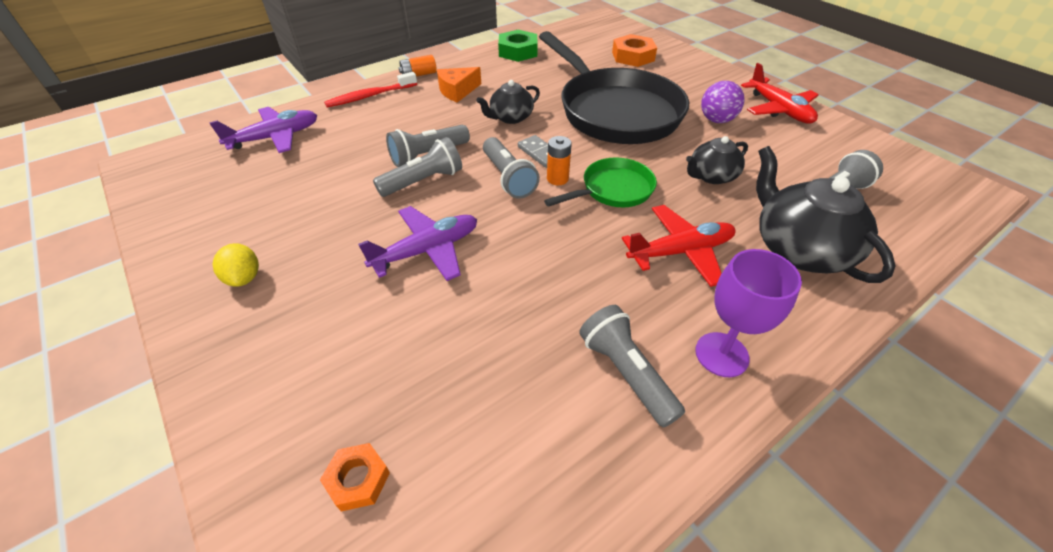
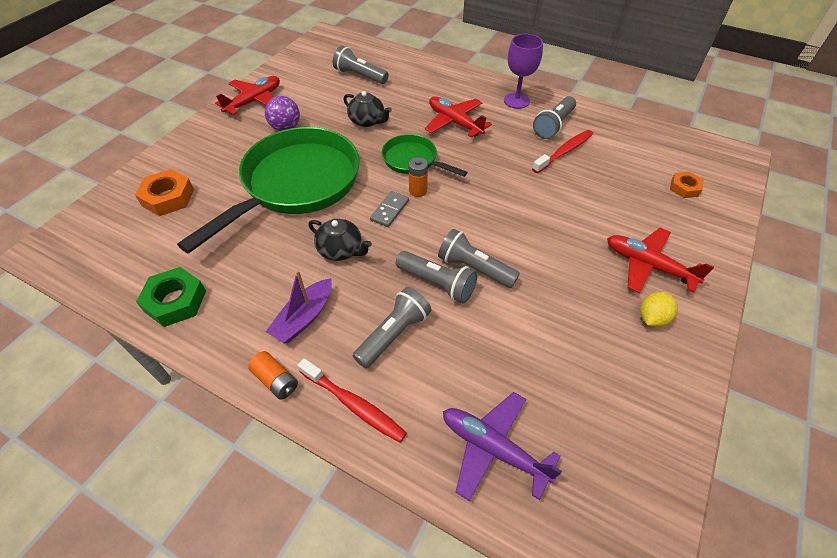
camera: 115 degrees left, 5 degrees up
(294, 317) = (648, 265): none -> red plane
(427, 250) = (542, 229): purple plane -> none
(457, 91) = (304, 317): orange cheese -> purple boat
(508, 178) = (435, 218): grey flashlight -> grey flashlight (393, 334)
(550, 349) = (564, 152): none -> red toothbrush
(614, 111) = (296, 184): black pan -> green pan
(799, 249) = (420, 84): black teapot -> none

